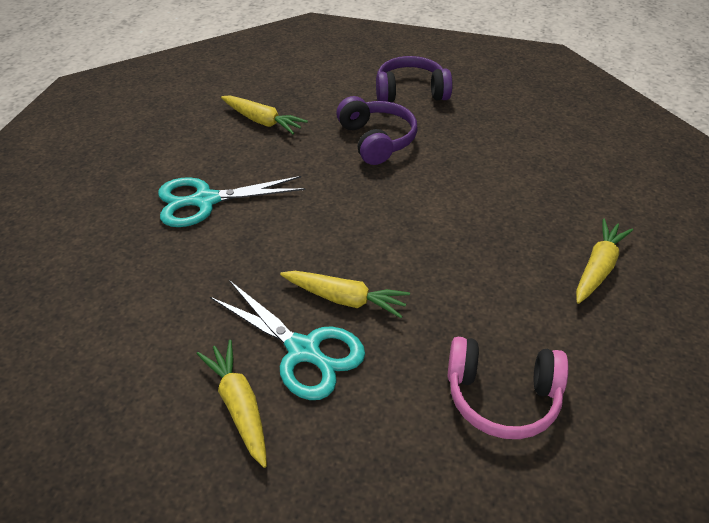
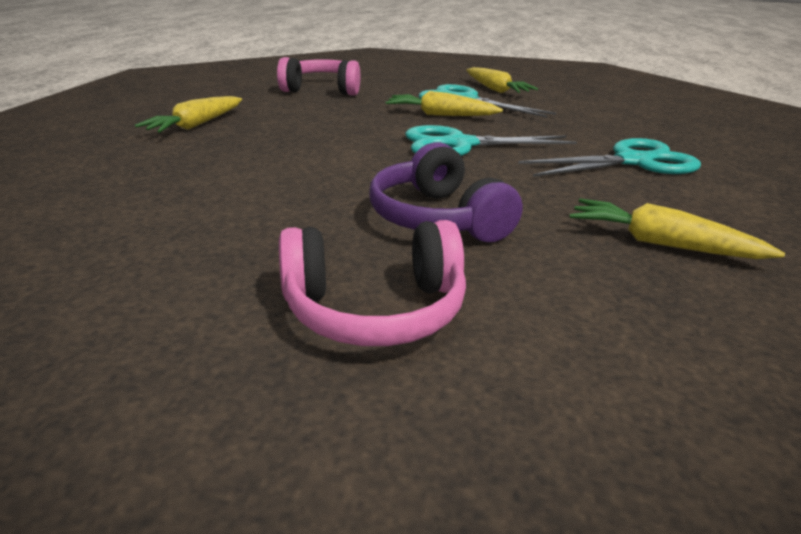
camera: 175 degrees right, 15 degrees down
(341, 228) = (460, 145): none -> turquoise scissors
(410, 92) = (374, 309): purple headphones -> pink headphones

